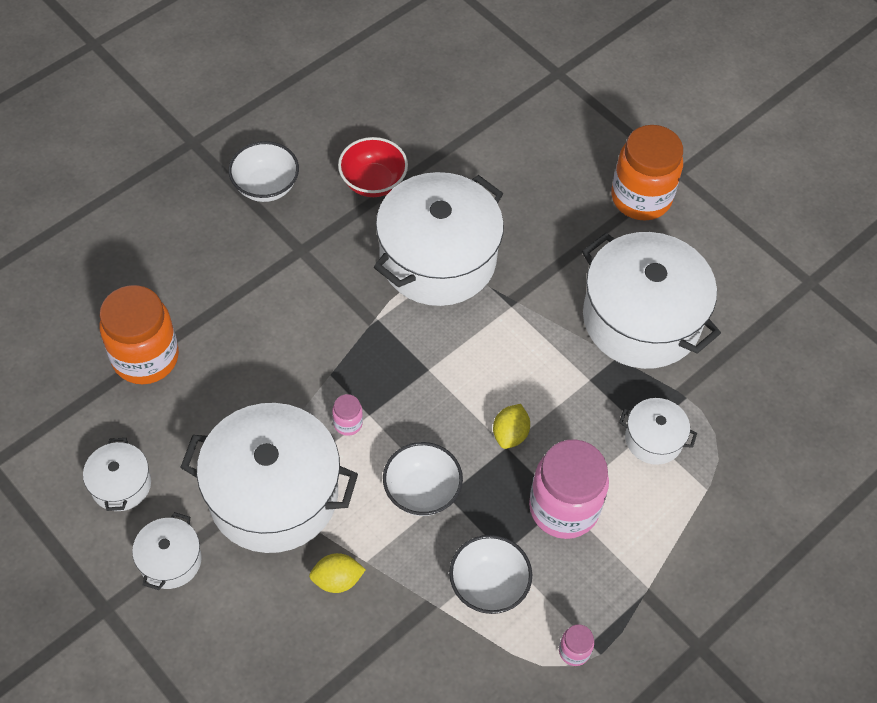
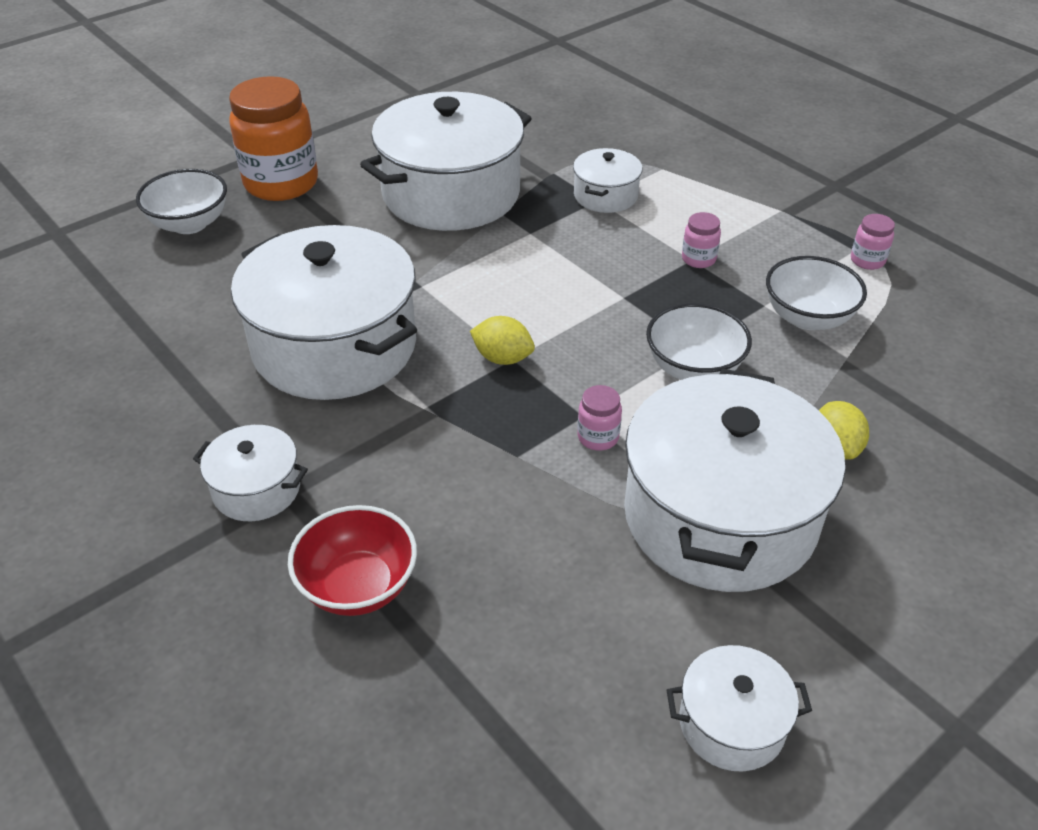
camera: 85 degrees left, 15 degrees down
(145, 357) = (476, 702): orange jar -> none
(170, 560) = (853, 641): white pot -> white pot (256, 489)
(266, 186) = (144, 538): white bowl -> white bowl (189, 224)
(373, 182) = (179, 409): red bowl -> red bowl (358, 586)
(510, 434) = (606, 294): yellow lemon -> yellow lemon (502, 358)
(563, 508) = (698, 259): pink jar -> pink jar, size x0.43

